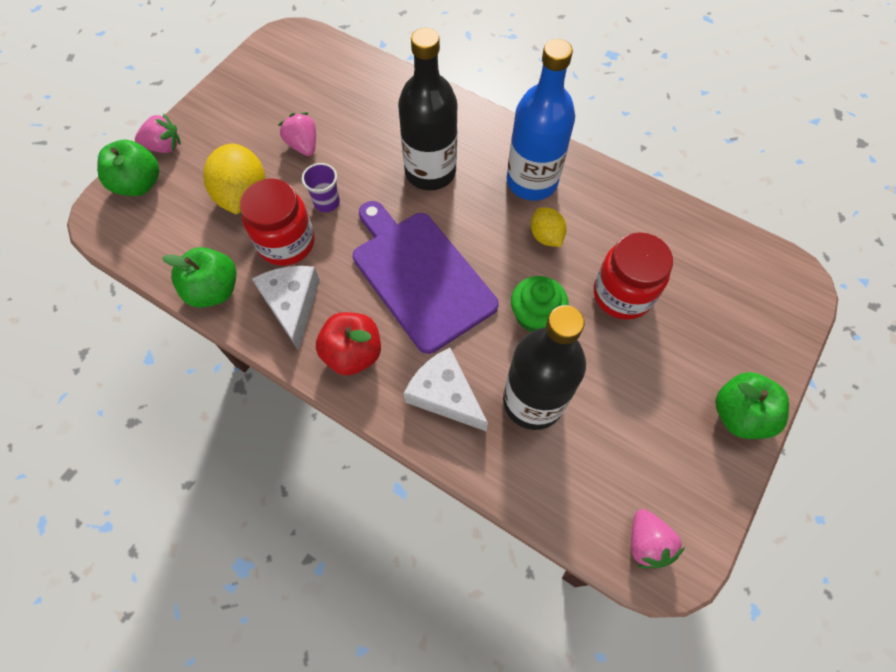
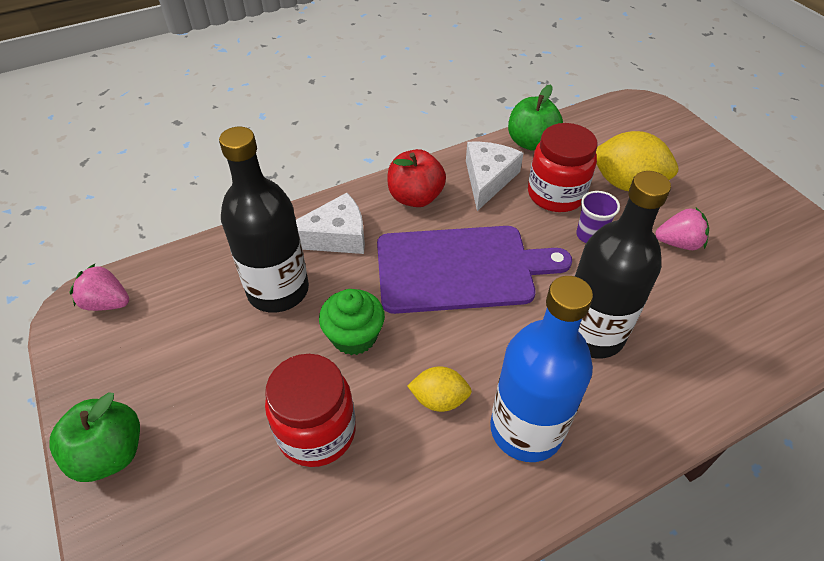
camera: 120 degrees right, 15 degrees down
(139, 184) = (671, 130): green apple -> none
(164, 147) = (713, 153): pink strawberry -> none
(292, 304) = (488, 179): white cheese -> white cheese turned 90 degrees counterclockwise

